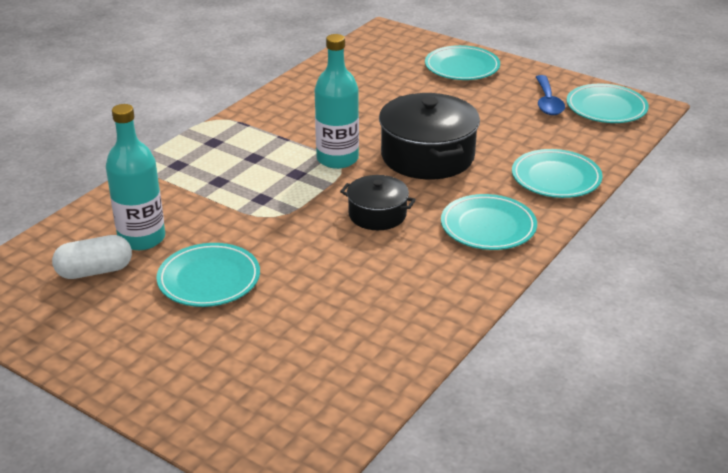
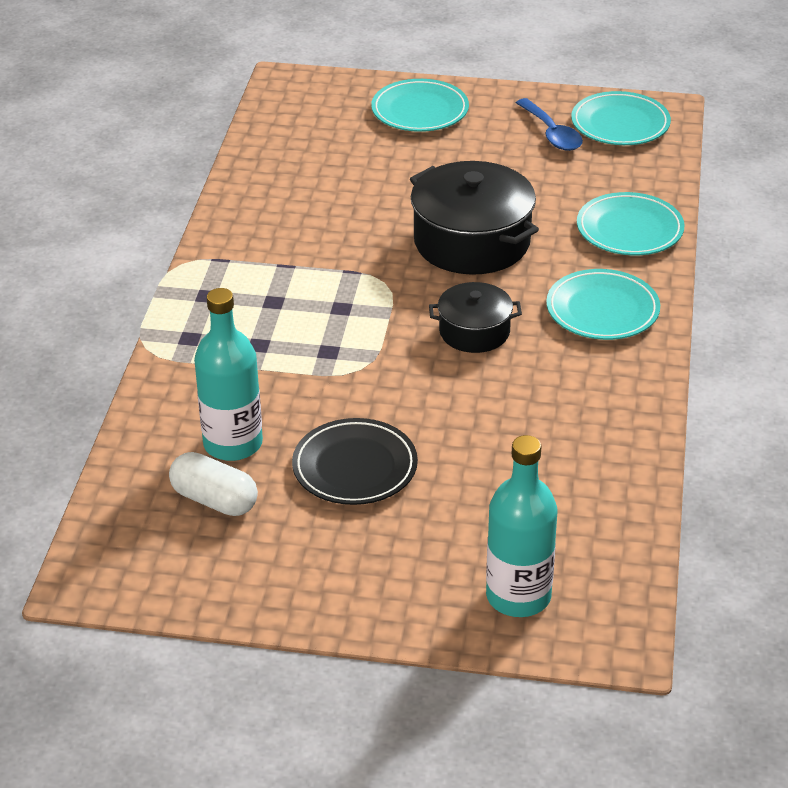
camera: 25 degrees left, 5 degrees up
(95, 271) = (214, 500): white capsule -> white capsule turned 75 degrees clockwise
(209, 279) = (355, 467): turquoise plate -> black plate
(337, 159) = (373, 275): turquoise bottle -> turquoise bottle (518, 596)

